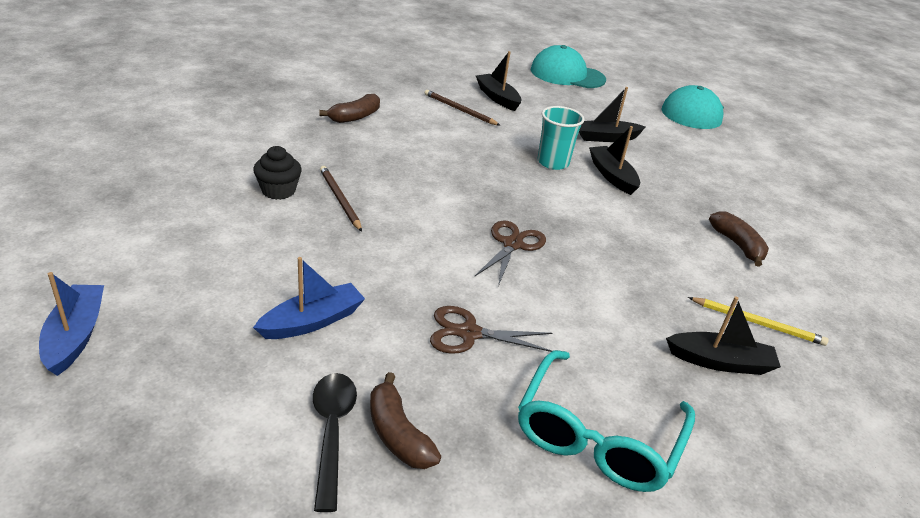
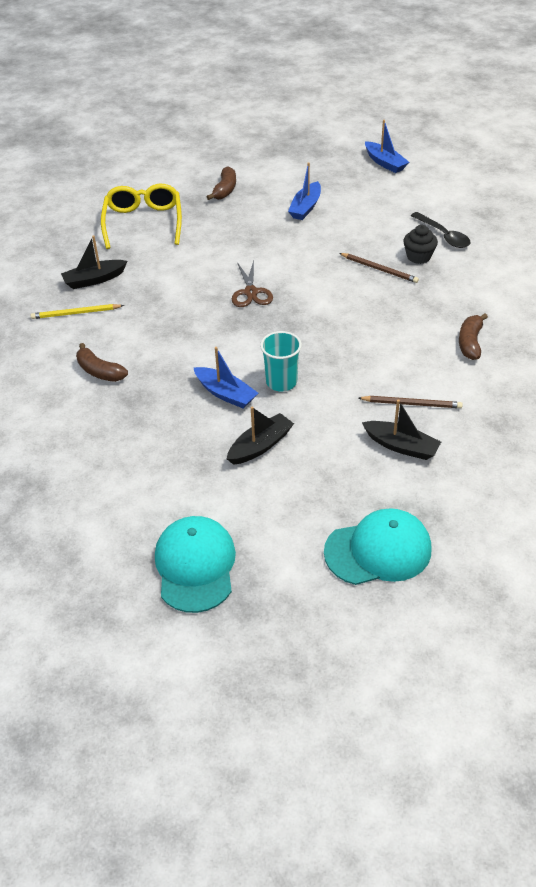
camera: 155 degrees right, 10 degrees up
(332, 432) = (250, 180): black spoon -> black spoon (443, 235)
(398, 434) = (225, 190): brown banana -> brown banana turned 75 degrees clockwise
(469, 333) = (231, 235): brown scissors -> none
(597, 436) = (143, 222): turquoise glasses -> yellow glasses
(612, 176) = (225, 394): black boat -> blue boat

